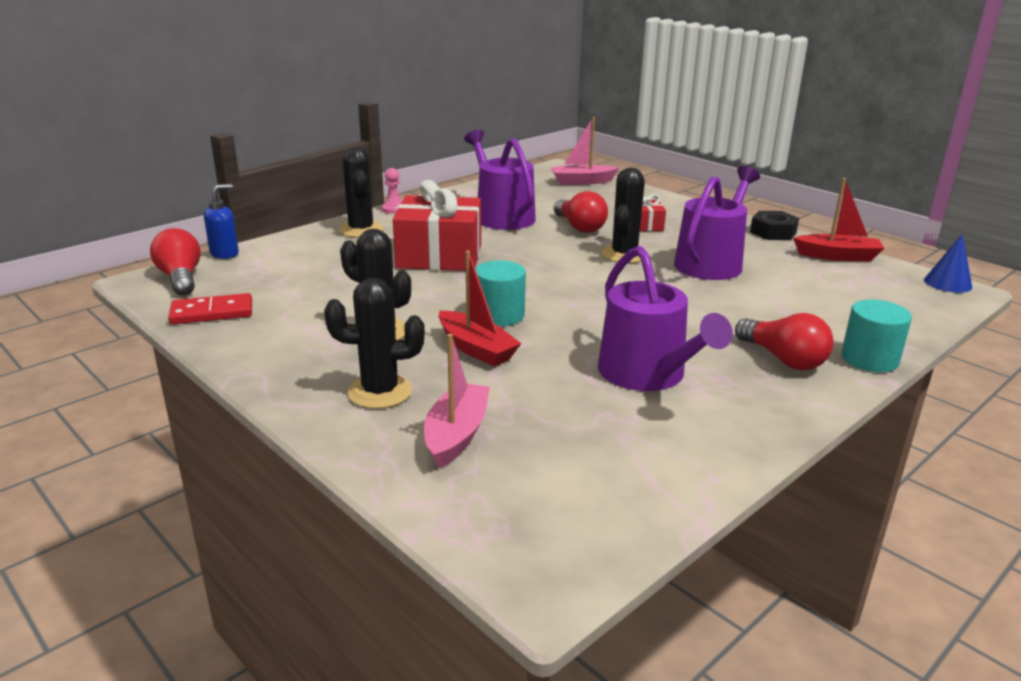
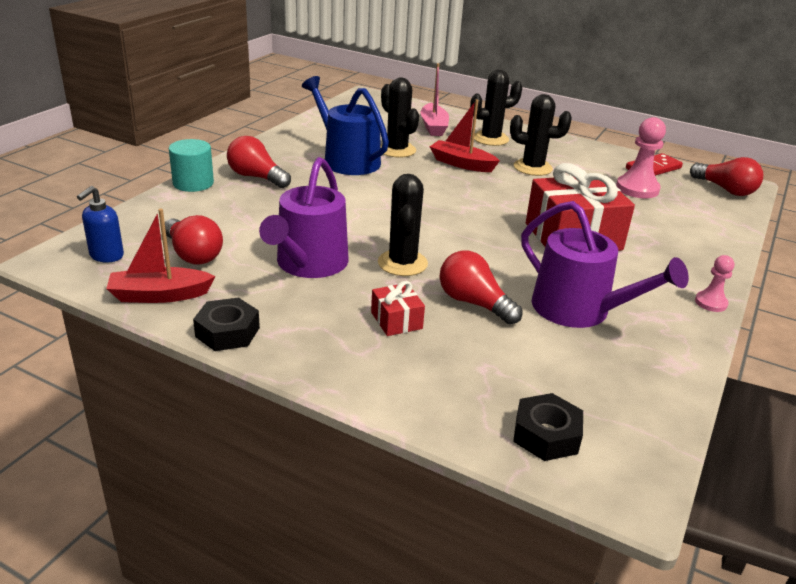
camera: 160 degrees right, 5 degrees up
(225, 254) = (744, 215): blue soap dispenser -> blue soap dispenser (106, 256)
(287, 291) = (637, 189): none -> pink pawn
(361, 230) = (689, 261): black cactus -> black cactus (397, 150)
(499, 315) = (467, 187): turquoise cylinder -> none
(582, 182) = (546, 435): pink boat -> black nut
(647, 374) = (347, 160): purple watering can -> blue watering can
(825, 281) = (193, 254): none -> red light bulb
(948, 283) = (57, 268): blue cone -> none

